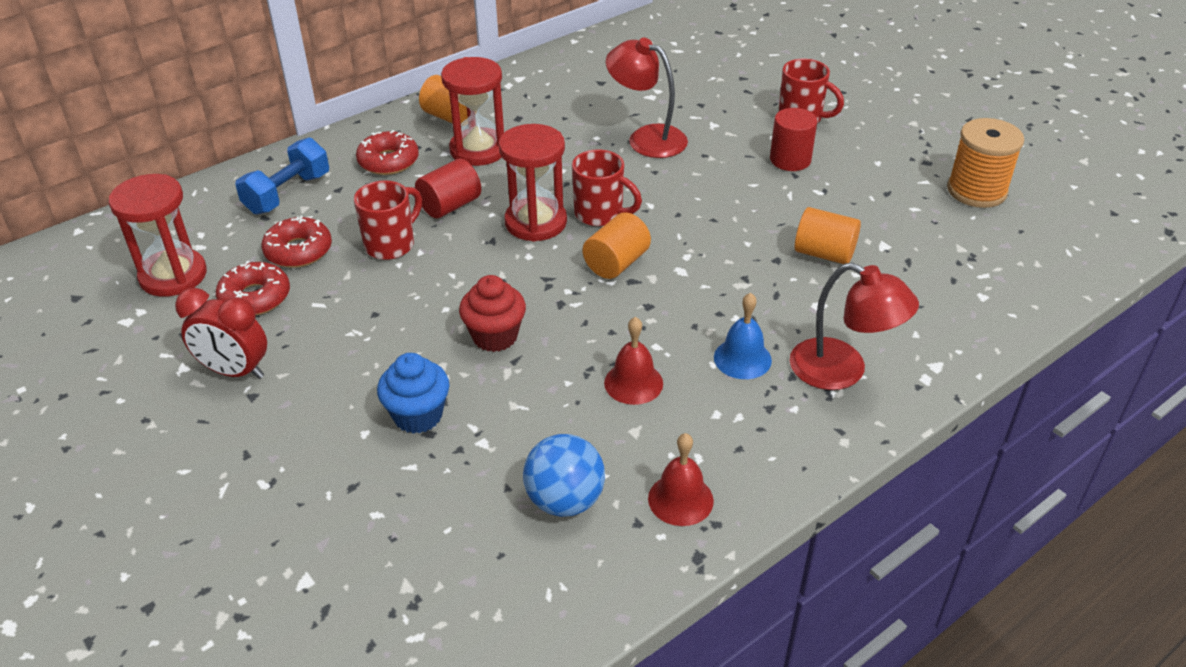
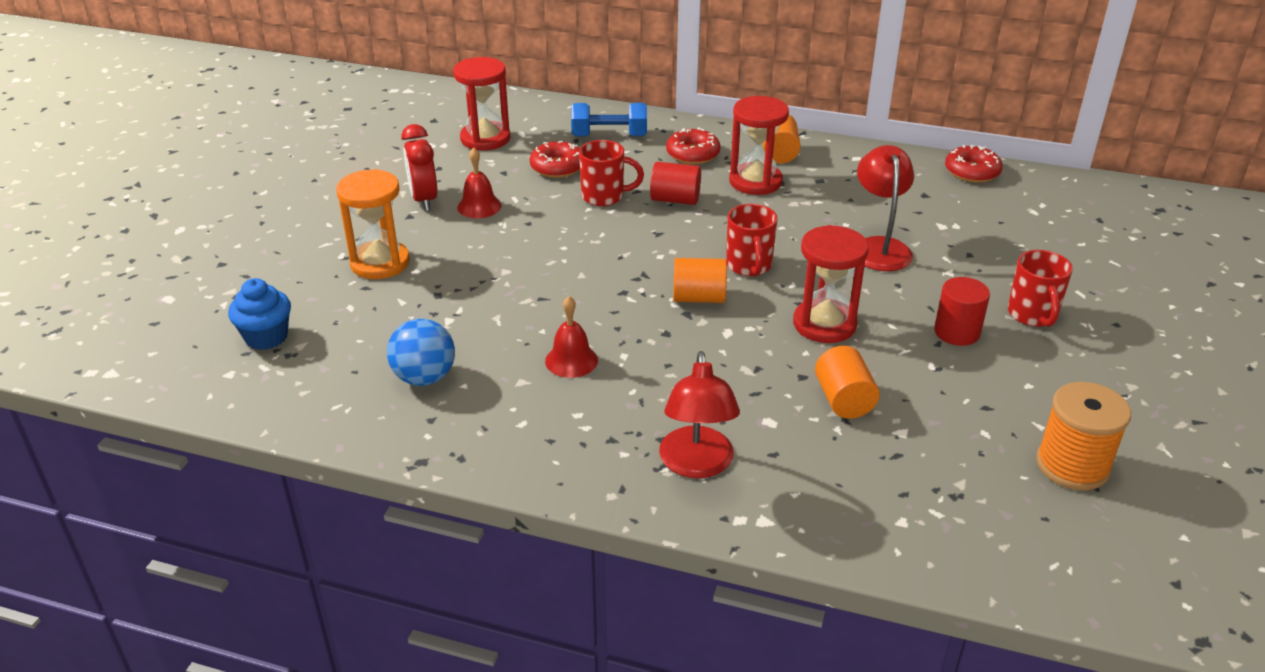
camera: 55 degrees right, 5 degrees down
(255, 297) = (496, 174): red donut -> red donut (972, 172)
(318, 456) = (380, 263): none -> orange hourglass
(418, 415) = (449, 283): blue cupcake -> blue cupcake (266, 337)
(495, 336) = (557, 279): red cupcake -> none
(535, 222) = (702, 242): red hourglass -> red hourglass (824, 324)
(680, 499) = (470, 431): red bell -> red bell (479, 206)
(742, 358) = (654, 404): blue bell -> none

